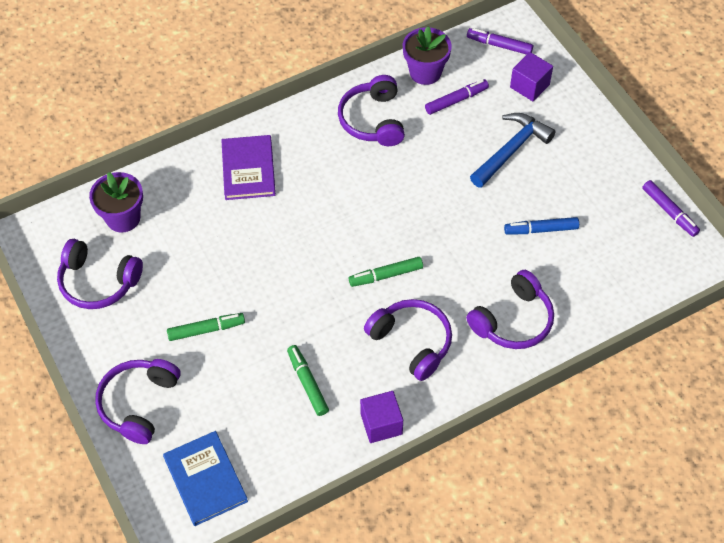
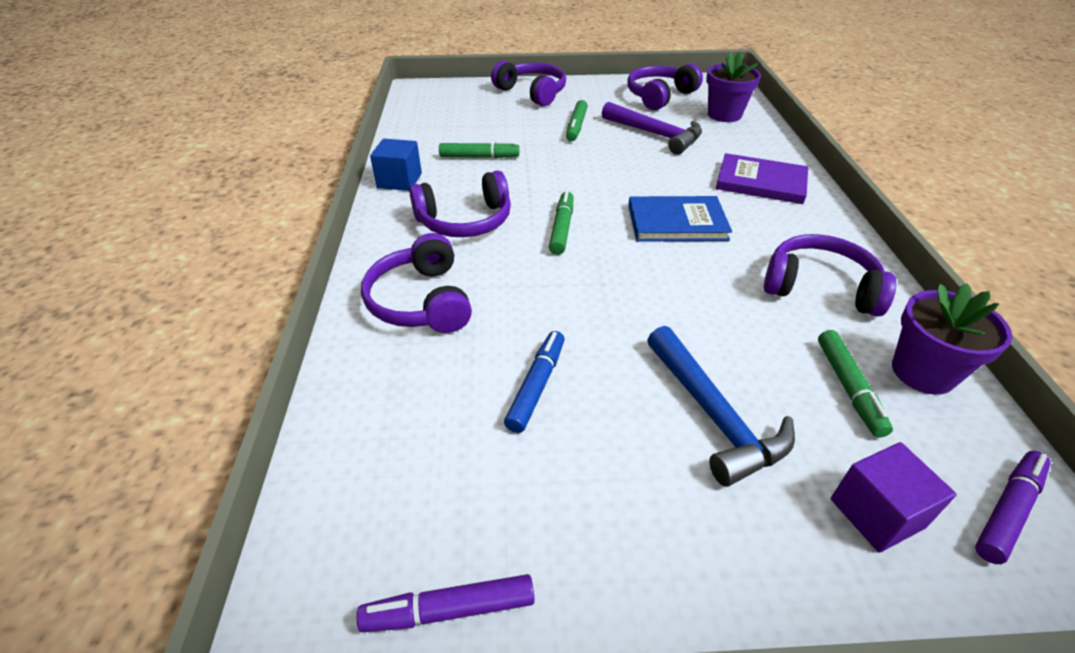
camera: 115 degrees right, 15 degrees down
(194, 260) = (656, 135): none -> purple hammer
(205, 479) = (443, 103): blue book -> blue book (677, 222)
(381, 424) = (399, 180): purple cube -> blue cube
(456, 100) = (848, 388): purple marker -> green marker

